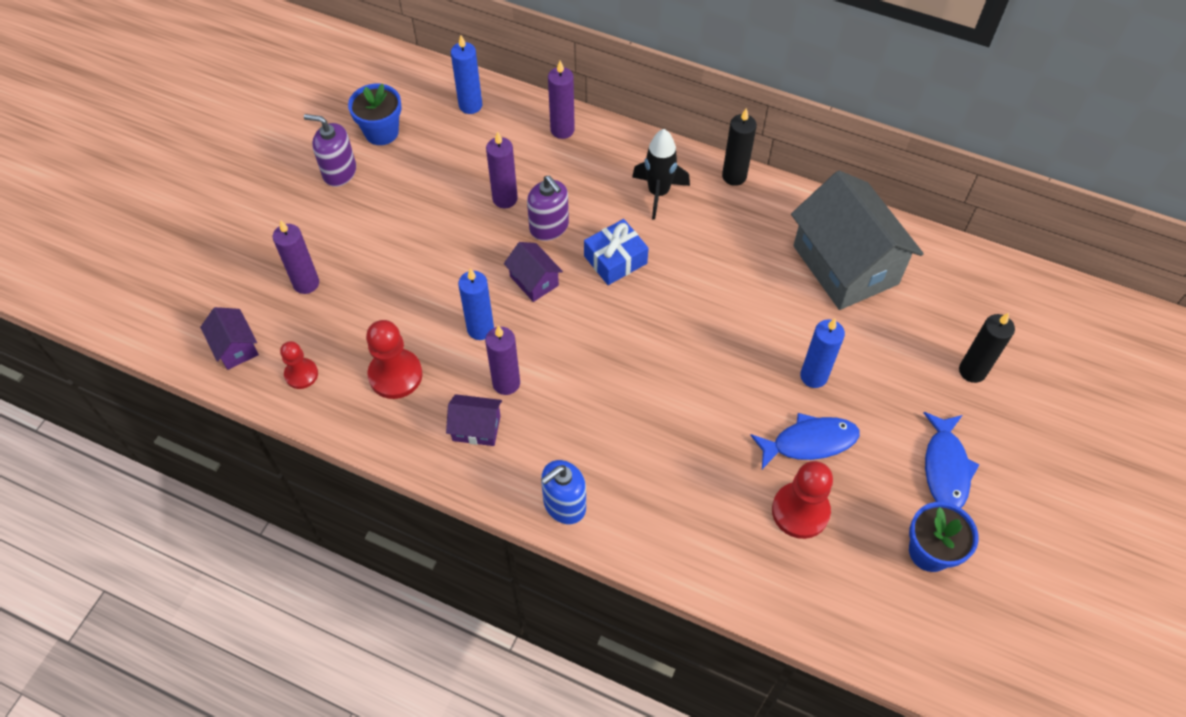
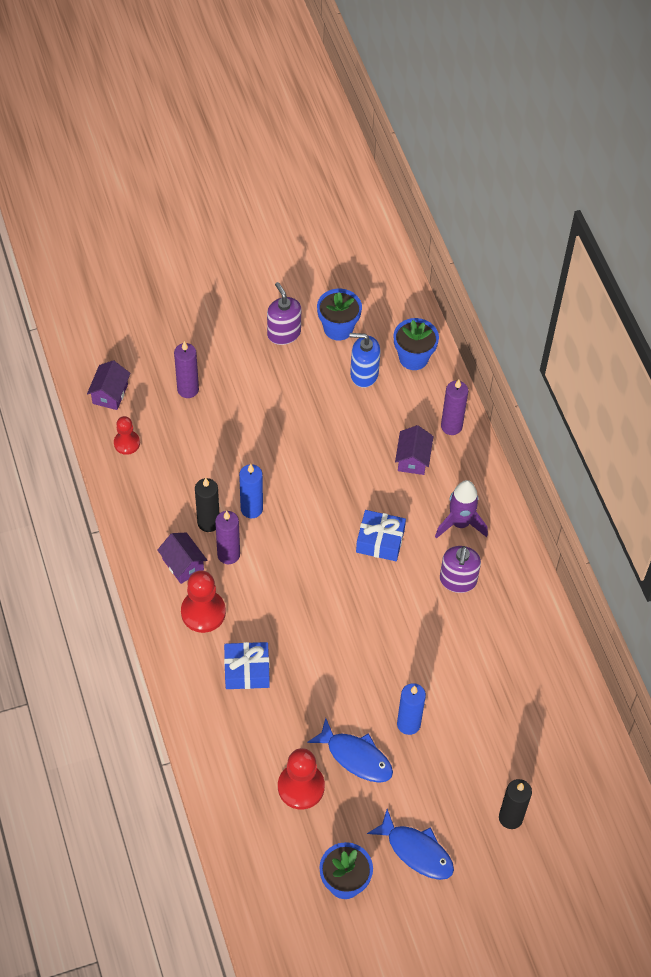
camera: 45 degrees right, 0 degrees up
(395, 375) = (175, 491): red pawn -> red pawn (203, 612)
(470, 105) = (413, 357): blue candle -> blue flower pot
(505, 199) = (361, 440): purple candle -> none
(534, 281) = (316, 509): purple house -> purple house (413, 459)
(549, 227) = (365, 483): purple soap dispenser -> purple soap dispenser (458, 580)
(564, 504) = (179, 653): blue soap dispenser -> blue soap dispenser (364, 374)
(639, 462) = (247, 670): none -> blue gift
(658, 193) = (460, 523): black rocket -> purple rocket
(734, 176) = (523, 557): black candle -> black candle (208, 522)
(845, 265) = (519, 679): grey house -> none
(945, 468) = (416, 851): blue fish -> blue fish turned 105 degrees counterclockwise

